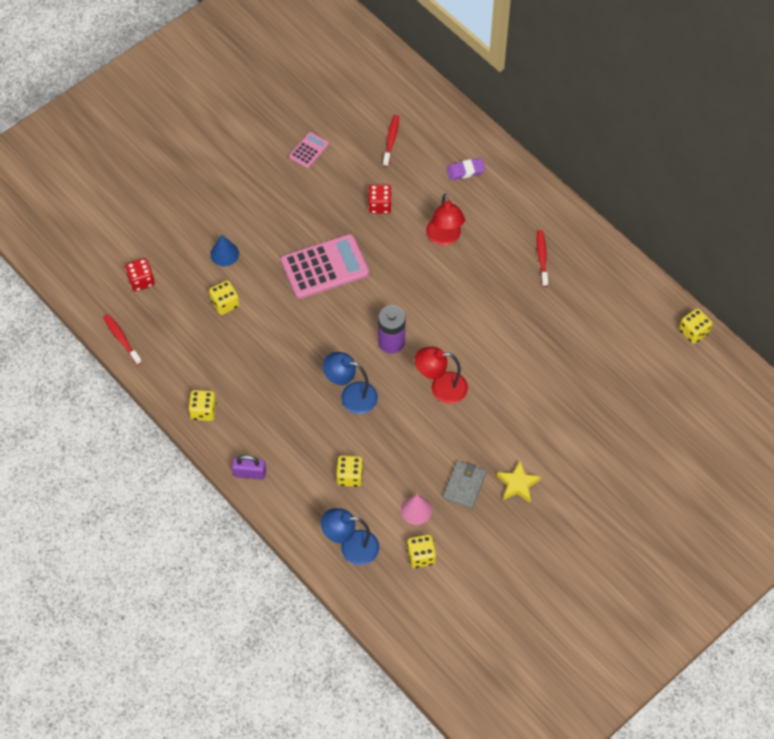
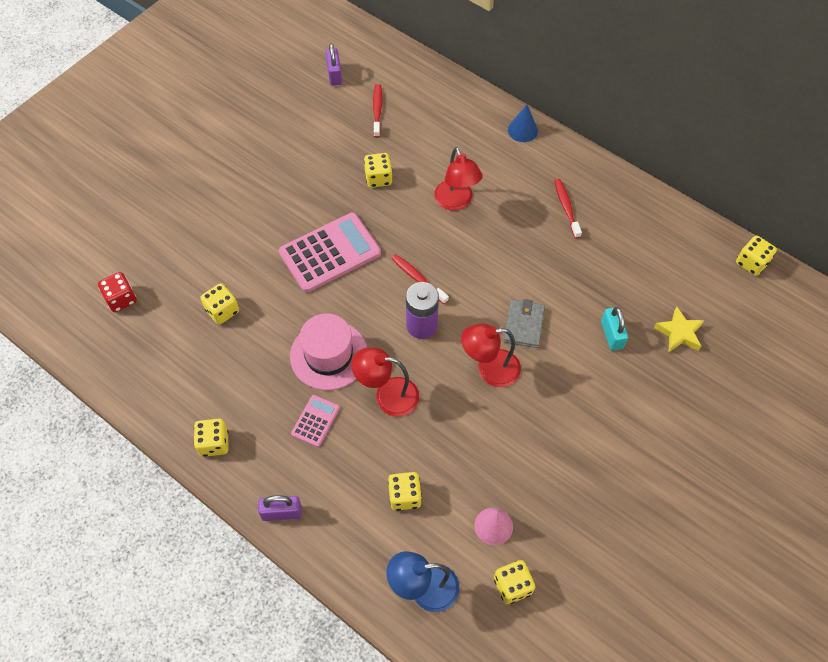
camera: 10 degrees left, 0 degrees up
(121, 339) = (105, 371): red toothbrush -> red toothbrush (418, 278)
(224, 254) = (214, 255): blue cone -> blue cone (522, 130)
(308, 150) = (290, 132): pink calculator -> pink calculator (315, 421)
(308, 355) = (329, 355): none -> pink hat
(351, 395) = (387, 395): blue lamp -> red lamp
(358, 99) = (334, 75): none -> purple padlock
(380, 205) = (378, 178): red dice -> yellow dice
(464, 486) = (544, 485): grey wallet -> grey wallet (523, 325)
(465, 171) = (463, 130): purple eraser -> none
(517, 484) = (606, 472): yellow star -> yellow star (679, 333)
(552, 375) = (611, 335): none -> turquoise padlock

